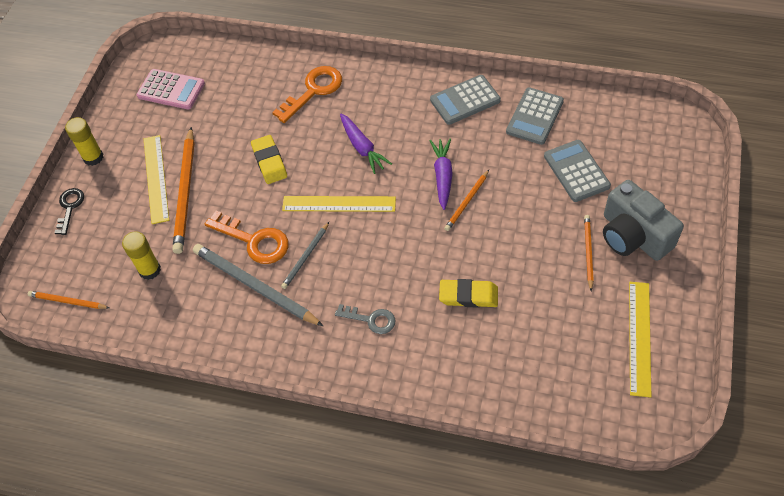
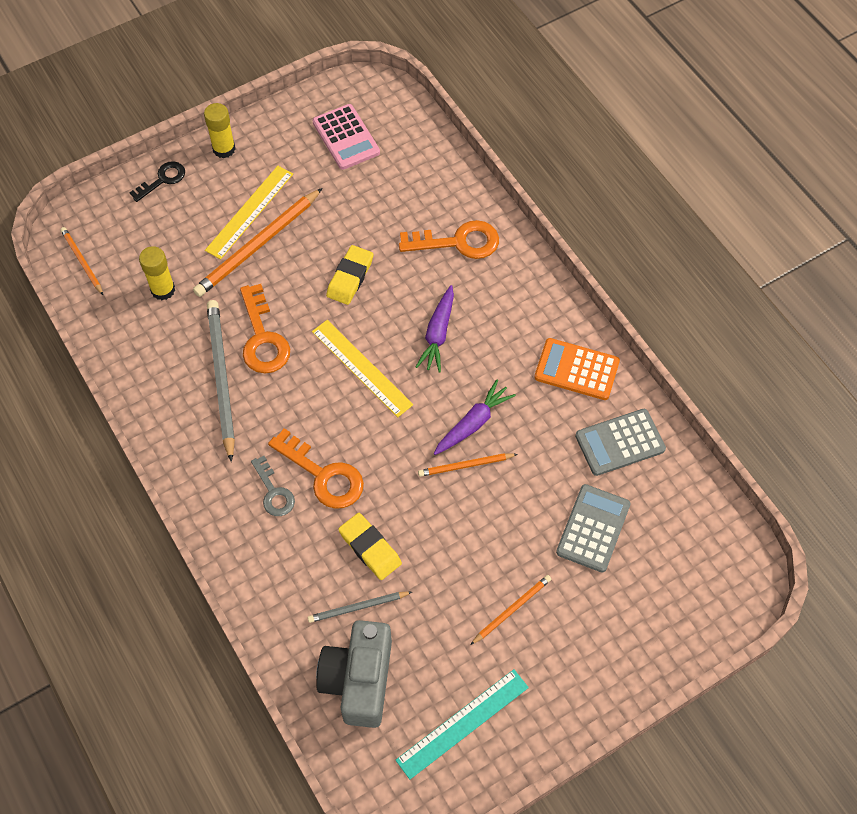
camera: 40 degrees right, 5 degrees up
(306, 257) = (285, 390): grey pencil -> grey pencil (358, 607)
(389, 282) = (323, 475): none -> orange key
(465, 100) = (576, 370): grey calculator -> orange calculator
(633, 236) = (569, 634): grey camera -> grey camera (358, 680)
(639, 337) = (462, 723): yellow ruler -> turquoise ruler

